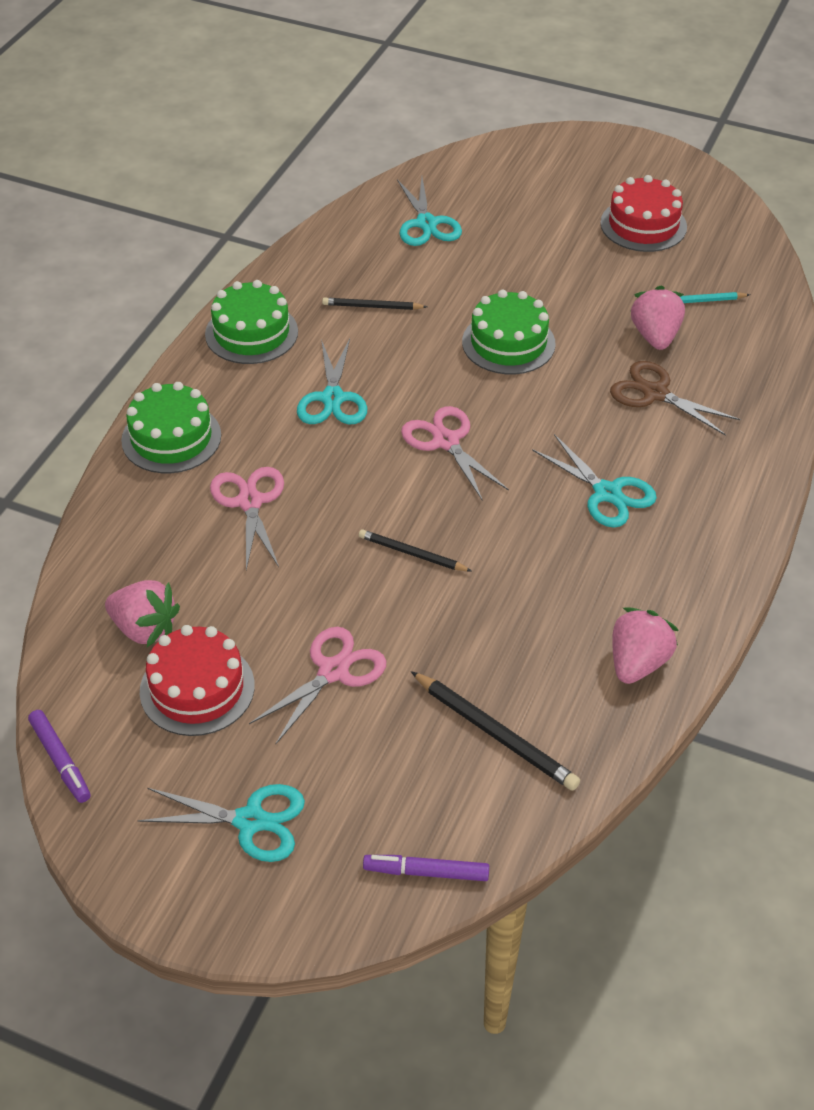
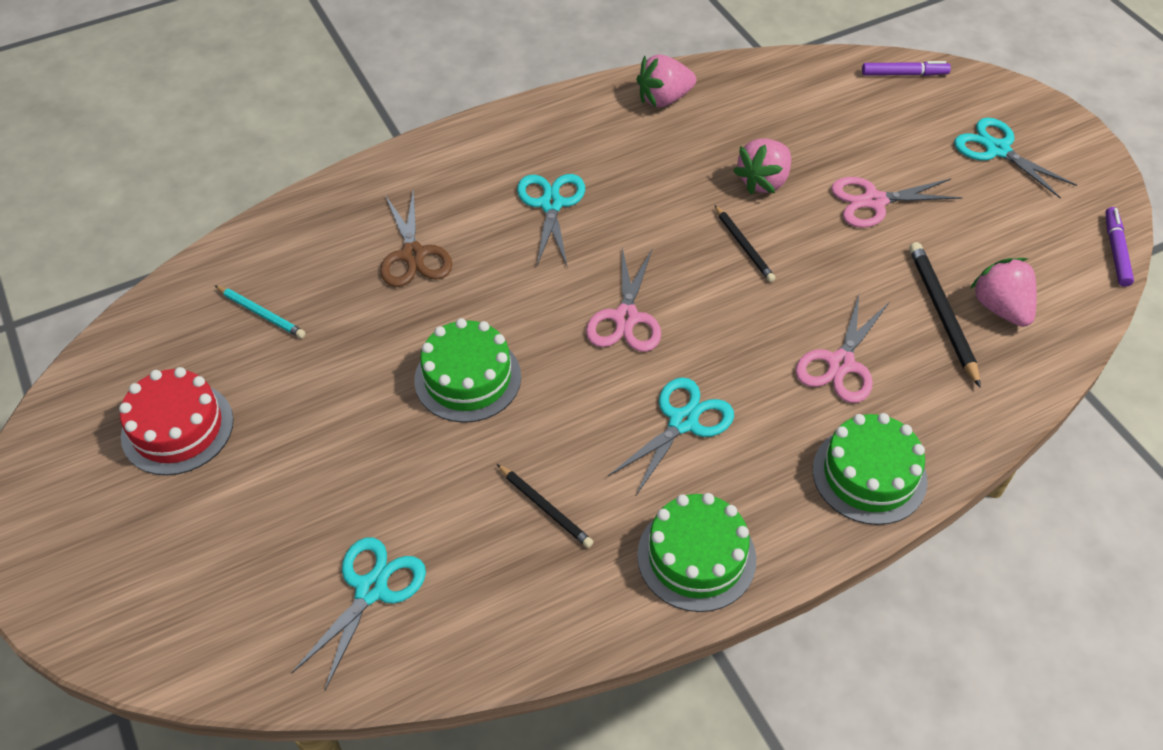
camera: 140 degrees left, 5 degrees up
(197, 688) = (984, 243): red cake -> none
(426, 872) = (904, 74): purple marker -> purple marker turned 45 degrees counterclockwise
(494, 733) = (797, 112): black pencil -> black pencil (942, 314)
(655, 336) = (341, 303): pink strawberry -> pink strawberry (763, 181)

